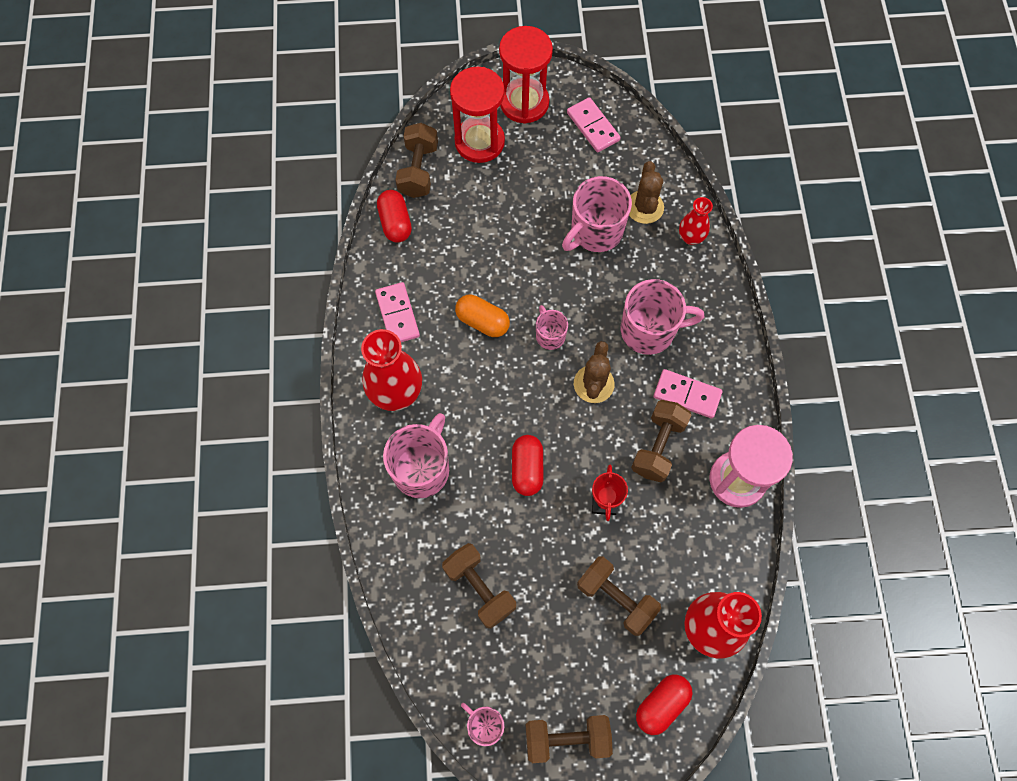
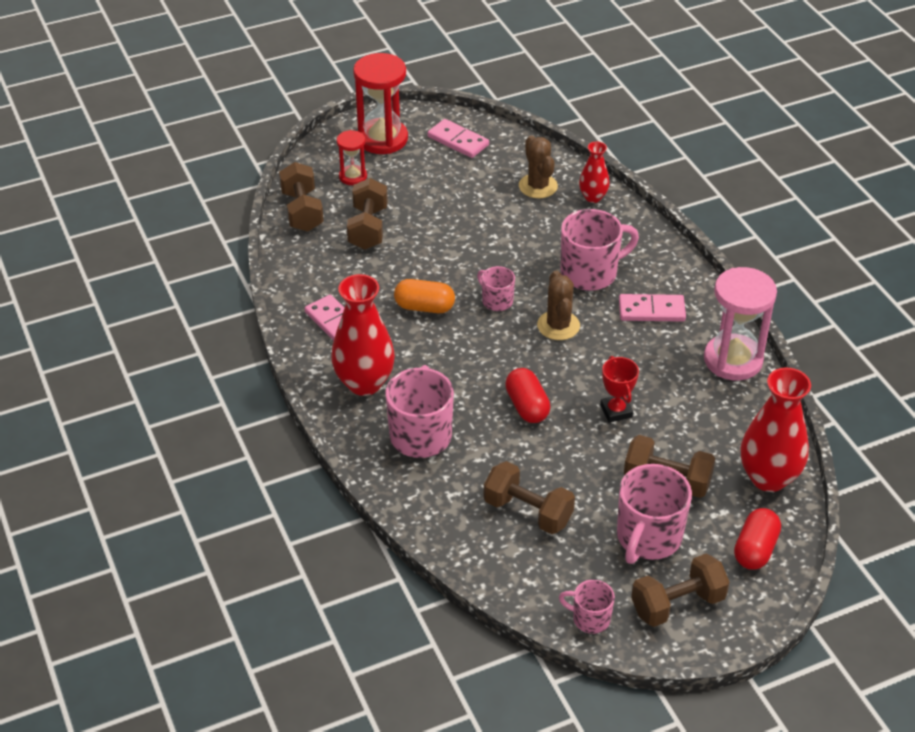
camera: 20 degrees left, 25 degrees down
(395, 223) = (298, 255): red capsule -> none
(479, 142) = (353, 176): red hourglass -> red hourglass, size x0.54
(595, 231) = (500, 214): pink mug -> pink mug (648, 537)
(658, 446) = (645, 355): brown dumbbell -> brown dumbbell (368, 228)

